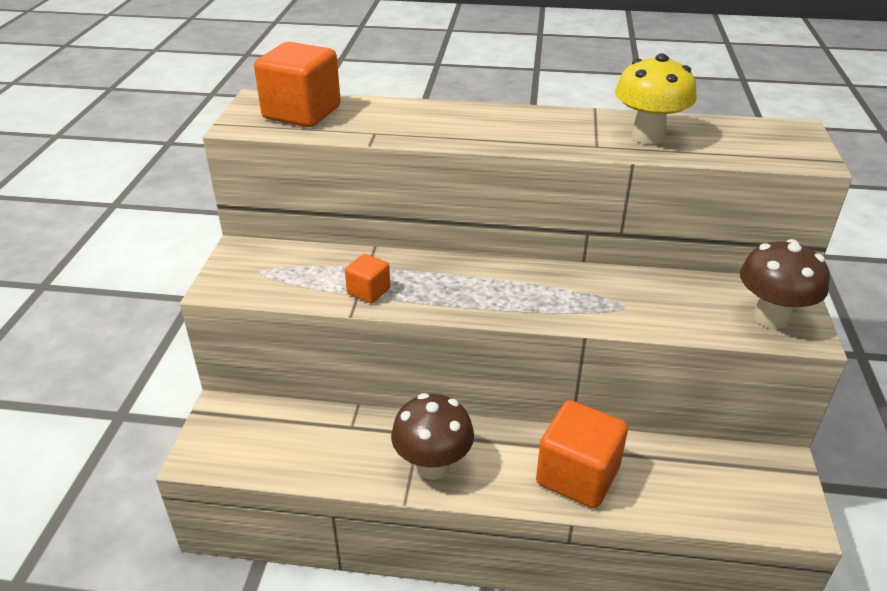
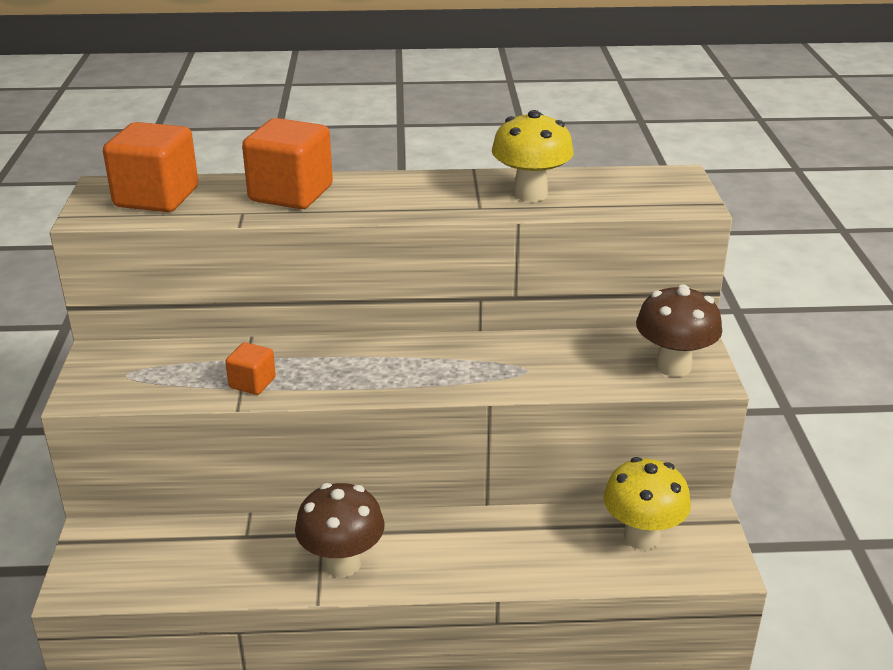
camera: 10 degrees left, 5 degrees down
(577, 475) = (497, 553): orange cube -> orange cube (291, 194)
(719, 477) = (641, 537): none -> yellow mushroom

